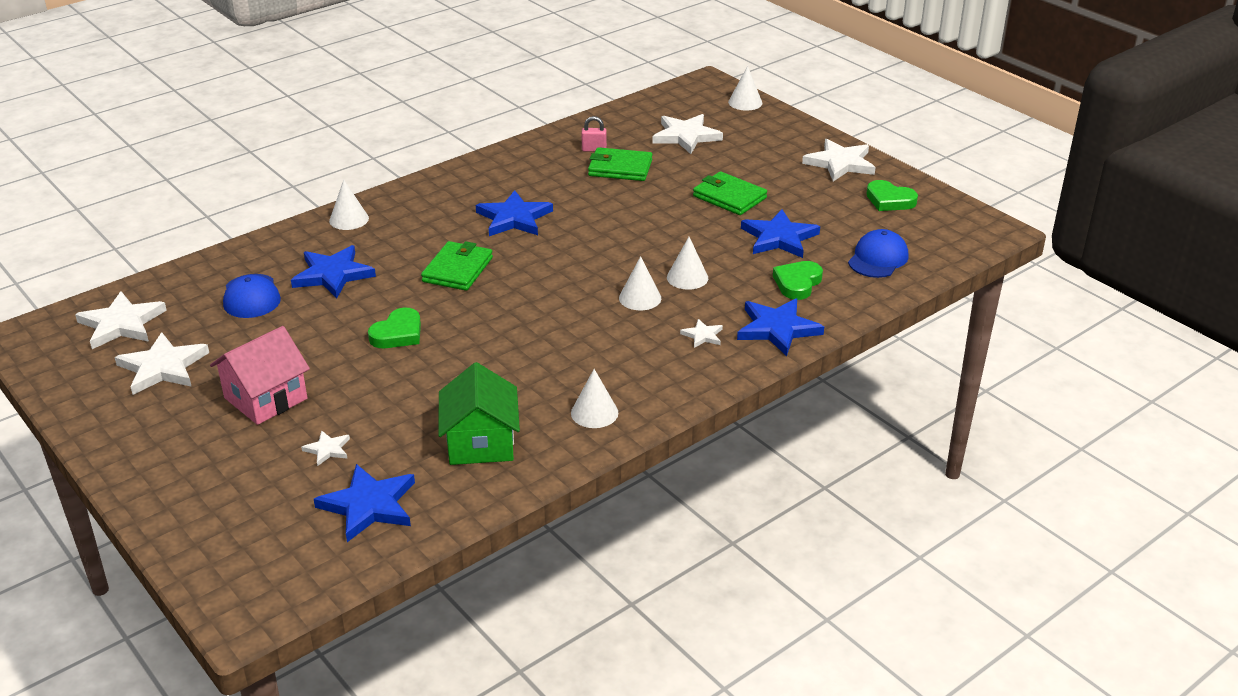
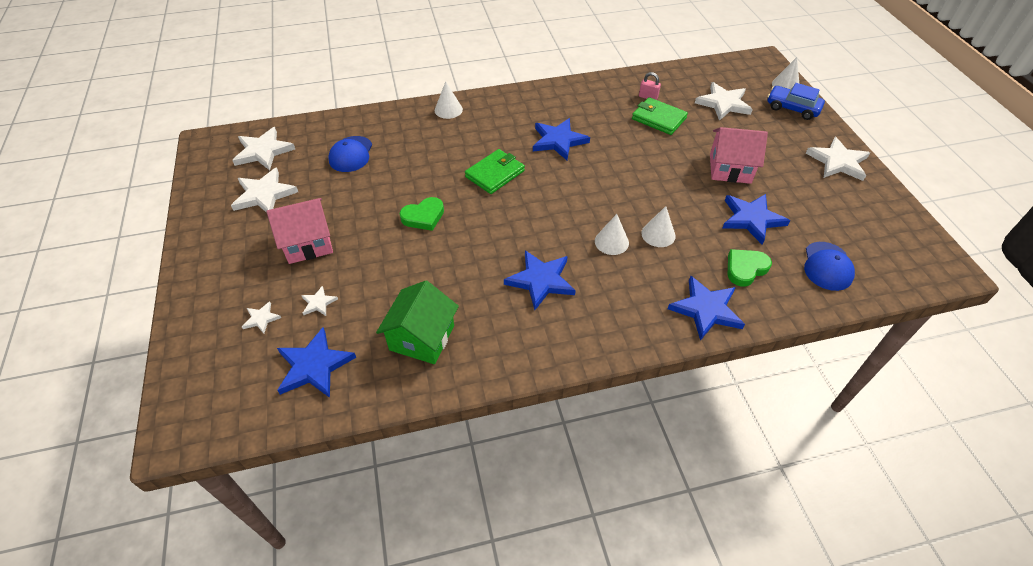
camera: 25 degrees right, 15 degrees up
(333, 275) = (411, 152): blue star -> blue star (540, 280)
(594, 413) = (519, 341): white cone -> none
(702, 335) = (641, 295): white star -> white star (261, 319)
(729, 197) = (730, 168): green wallet -> pink house
(765, 123) = (792, 108): none -> blue car
(878, 258) = (827, 266): blue cap -> blue cap turned 135 degrees clockwise
(889, 200) = (865, 210): green heart -> none

